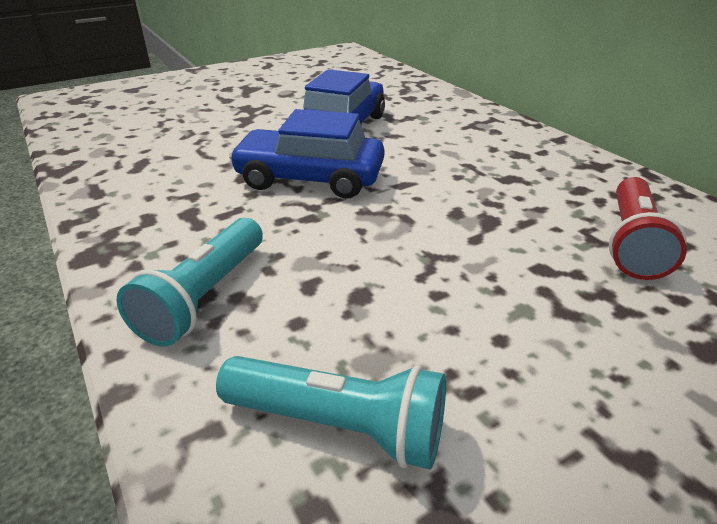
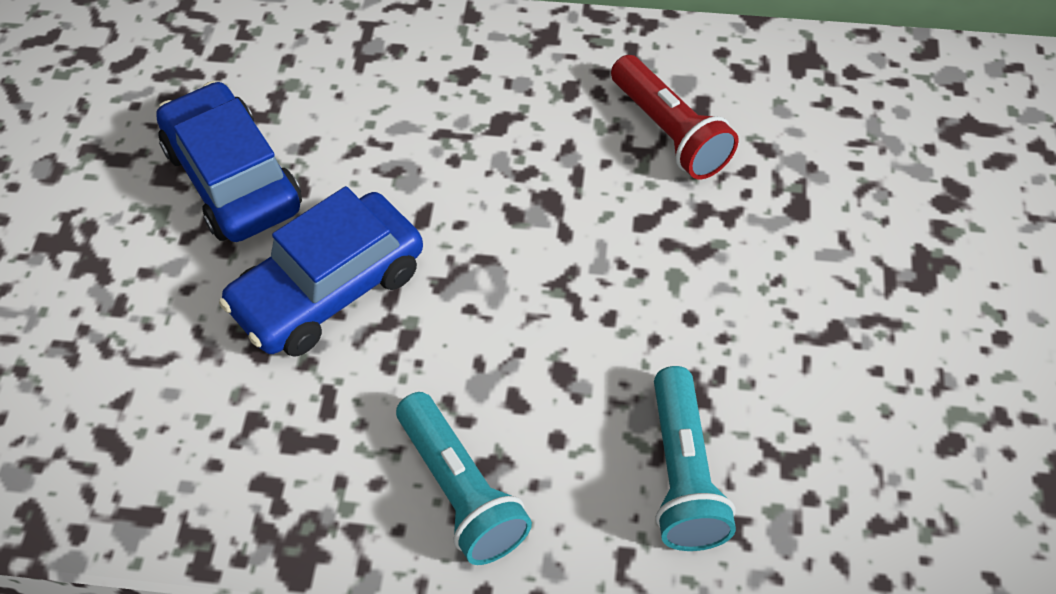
camera: 50 degrees left, 20 degrees up
(339, 425) = (683, 474): turquoise flashlight -> turquoise flashlight turned 120 degrees clockwise

